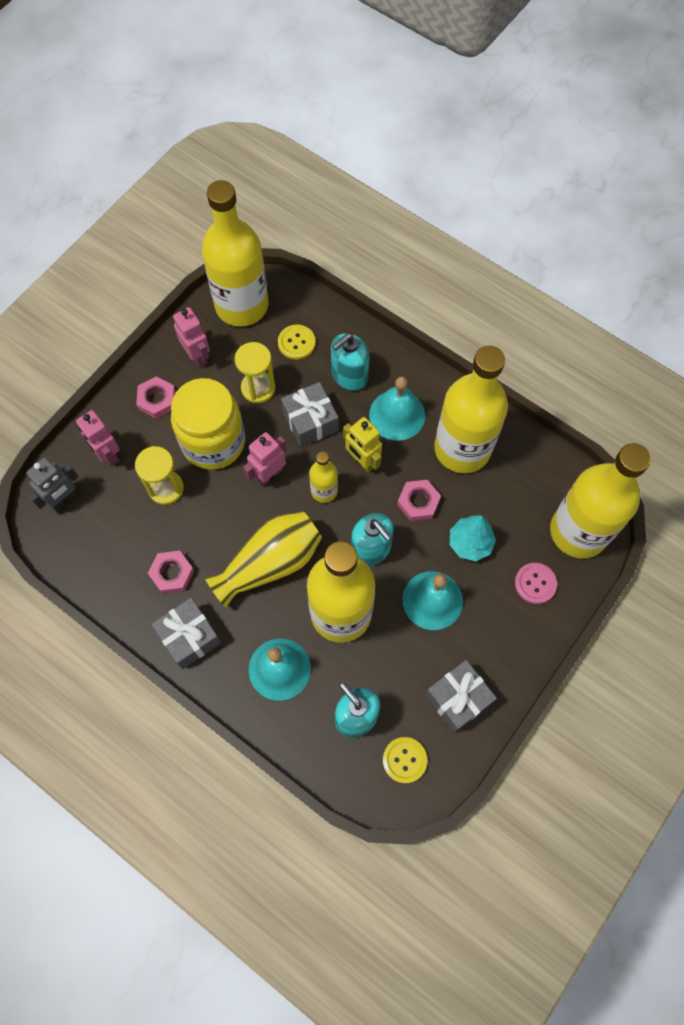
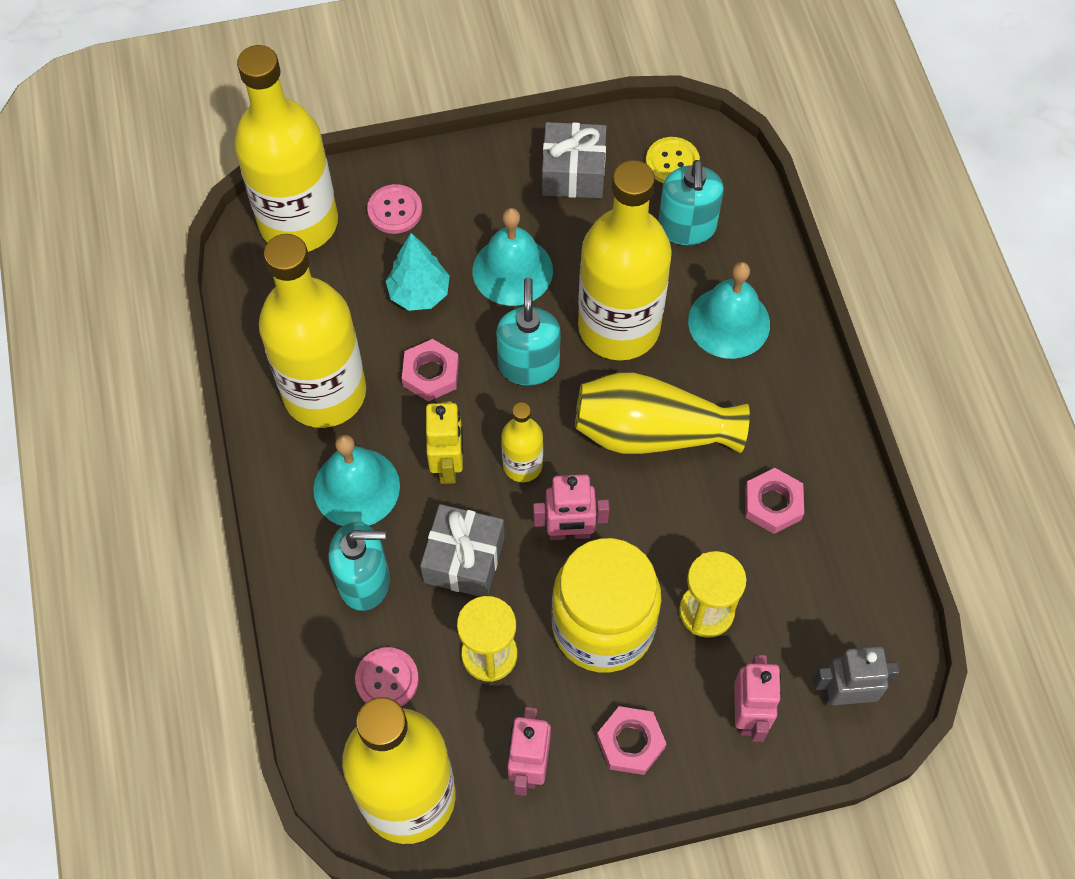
camera: 140 degrees left, 5 degrees down
(189, 637) = (803, 422): grey gift -> none
(296, 343) = (387, 679): yellow button -> pink button

